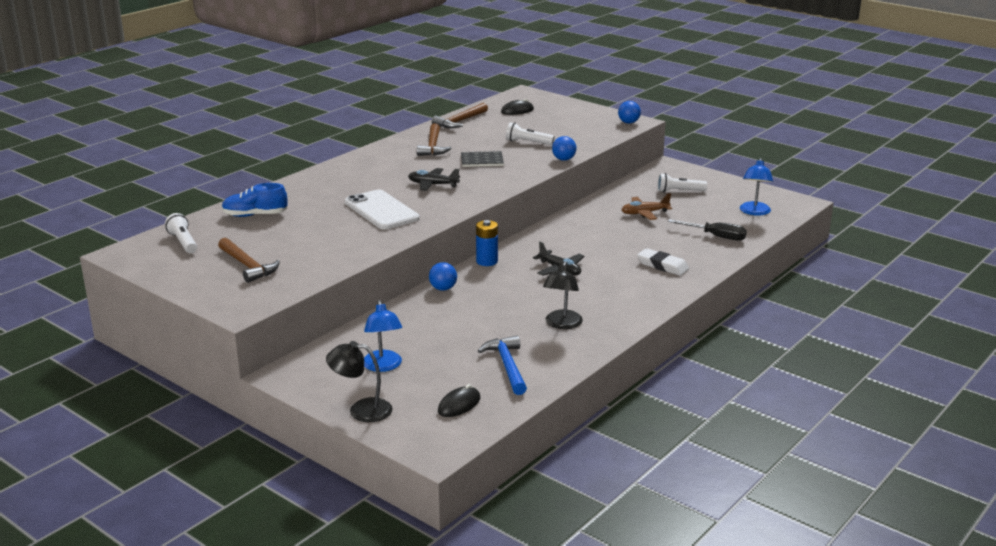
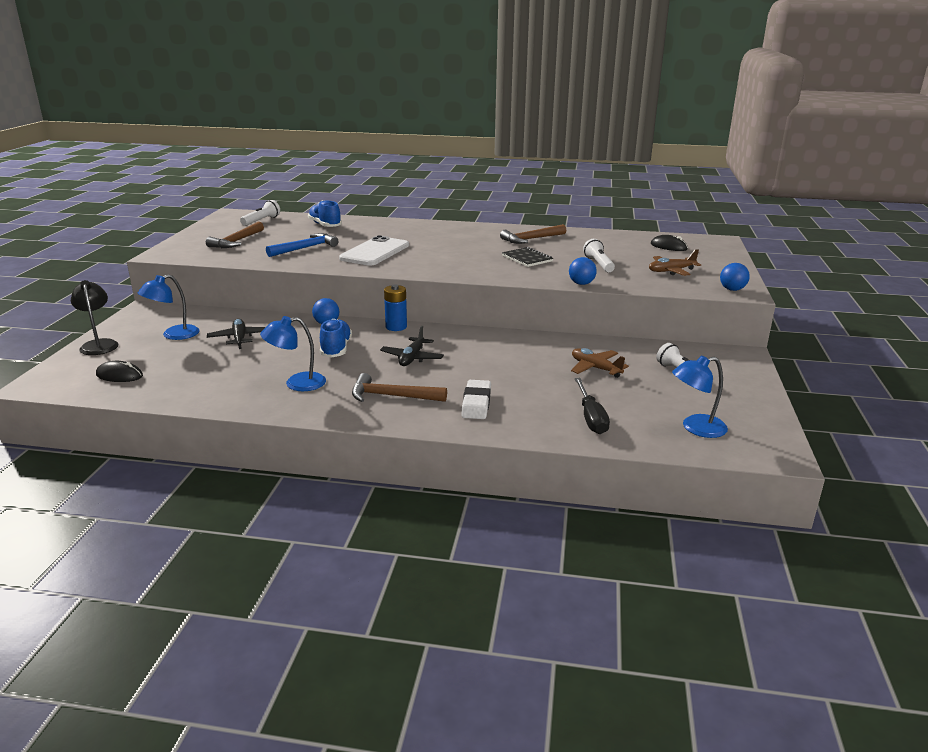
camera: 60 degrees right, 0 degrees up
(433, 185) = (449, 255): black plane -> black plane (239, 339)
(460, 121) = (603, 235): brown hammer -> brown hammer (392, 396)
(507, 295) = (336, 349): none -> blue shoe
(507, 366) = (198, 378): blue hammer -> blue hammer (305, 248)
(562, 324) = (297, 383): black lamp -> blue lamp
(571, 126) = (671, 271): none -> brown plane

